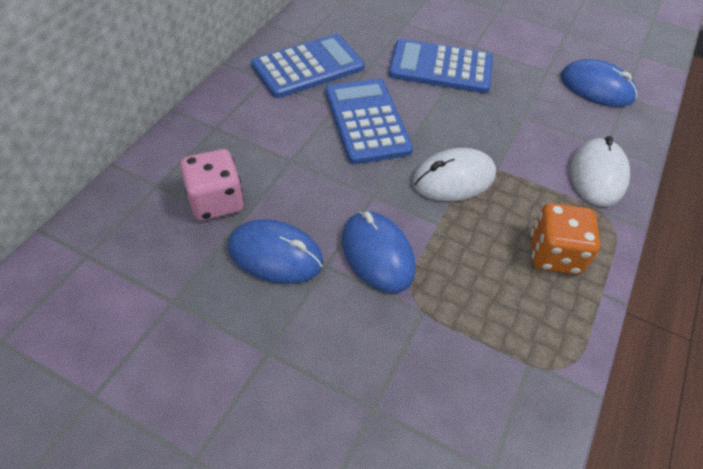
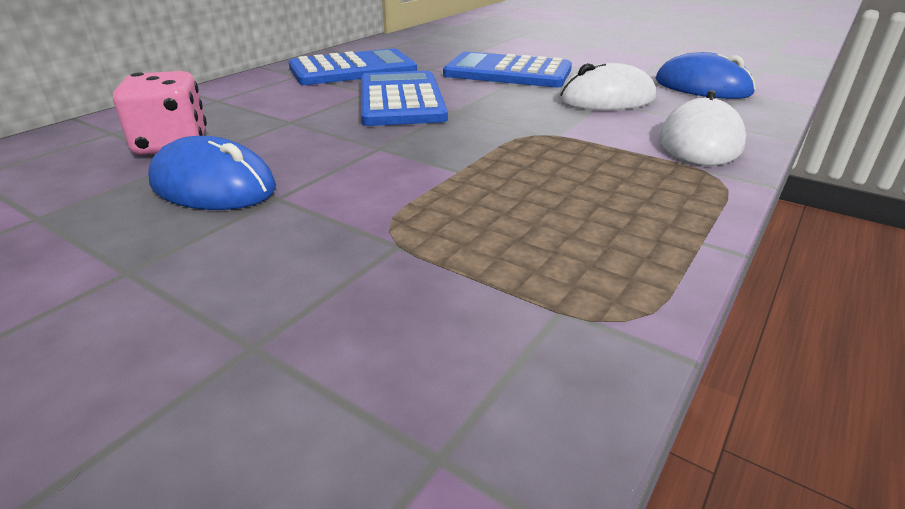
camera: 10 degrees right, 20 degrees down
(377, 254) = (357, 191): blue mouse -> none
(453, 179) = (494, 139): white mouse -> white mouse (606, 99)
(554, 254) = (626, 202): orange dice -> none

